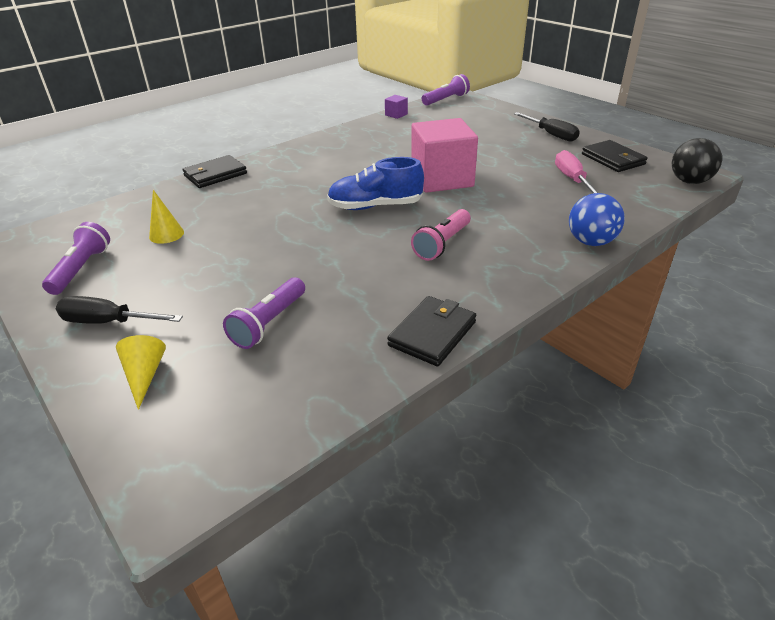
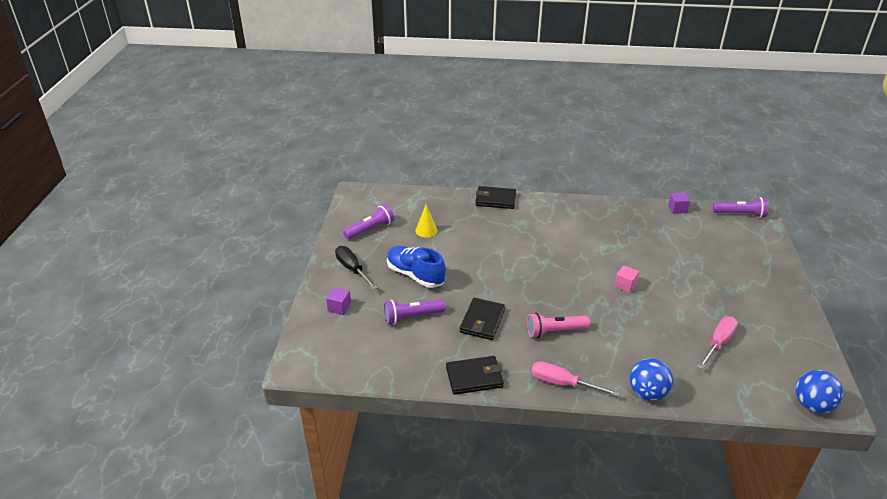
camera: 45 degrees right, 0 degrees up
(145, 375) = (339, 307): yellow cone -> purple cube
(375, 206) = (554, 280): blue shoe -> blue shoe (415, 275)
(442, 179) = (625, 285): pink cube -> pink cube, size x0.41
(519, 280) = (562, 383): none -> pink screwdriver
(551, 135) = (772, 297): black screwdriver -> none
(613, 159) = (784, 348): black wallet -> black wallet (482, 321)
(689, 181) = (812, 405): black ball -> blue ball

